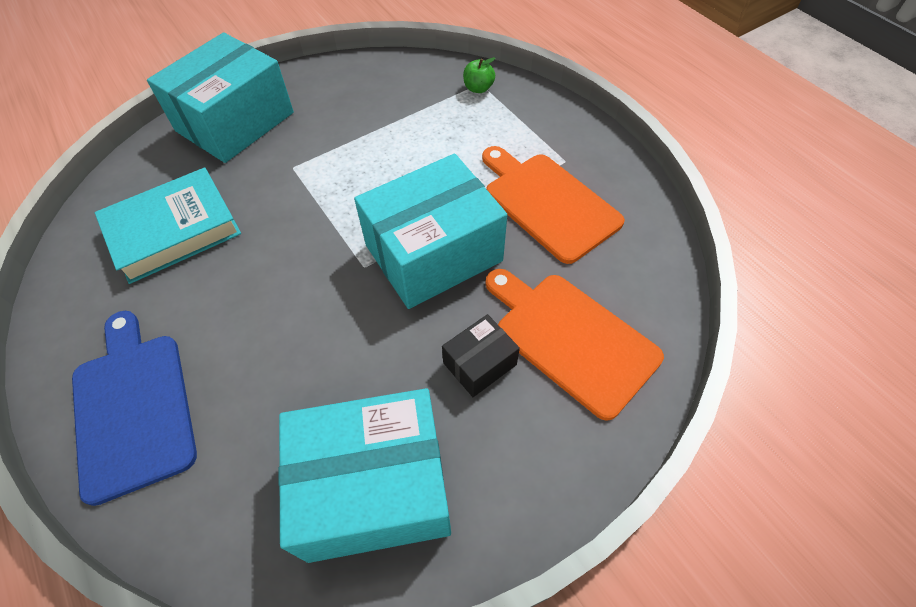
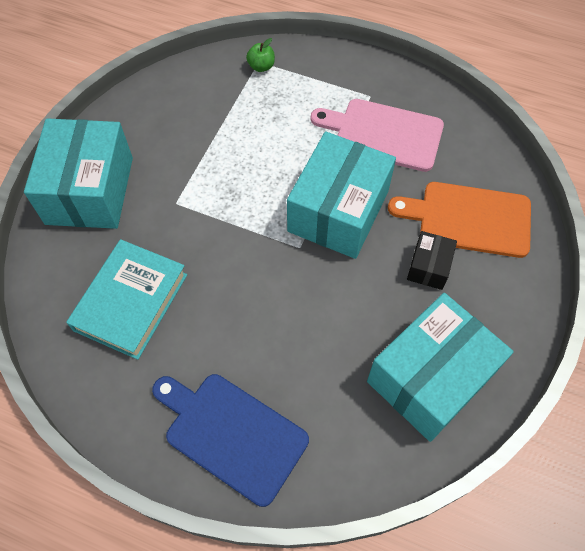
camera: 35 degrees left, 5 degrees up
(548, 203) = (384, 134): orange cutting board -> pink cutting board

